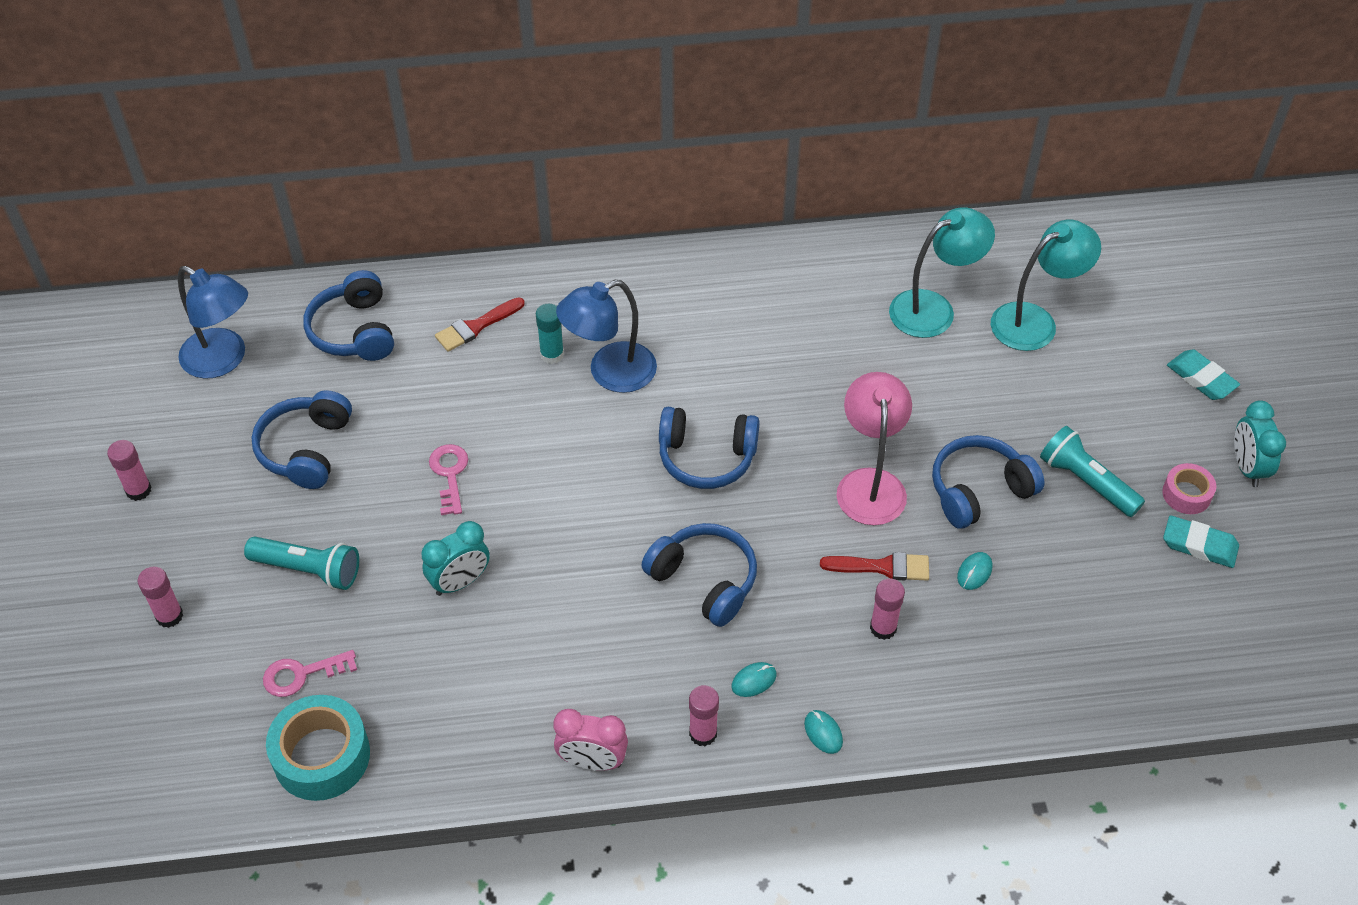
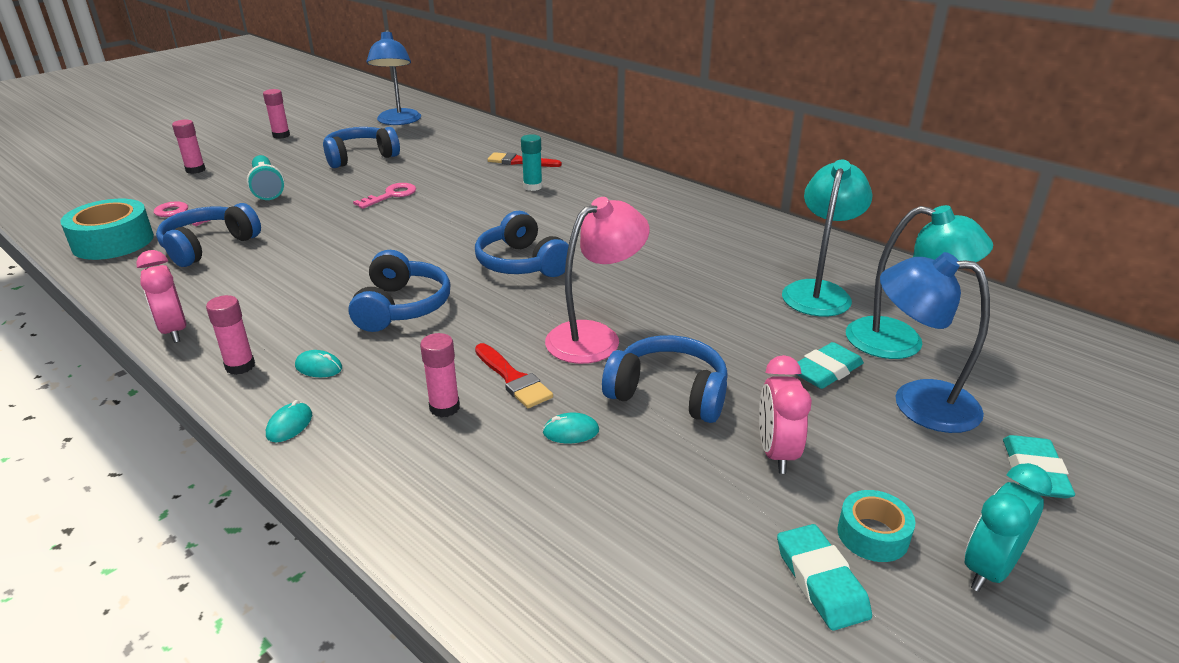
camera: 50 degrees right, 20 degrees down
(354, 331) = (466, 138): blue headphones -> blue headphones (208, 246)
(460, 582) = (303, 229): turquoise clock -> none
(610, 373) = (546, 207): blue lamp -> blue lamp (917, 402)
(933, 309) = (818, 291): turquoise lamp -> turquoise lamp turned 90 degrees counterclockwise
(1029, 388) = (826, 371): none -> turquoise eraser
(1086, 482) = (776, 453): turquoise flashlight -> pink clock
(1186, 494) = (872, 535): pink tape -> turquoise tape

